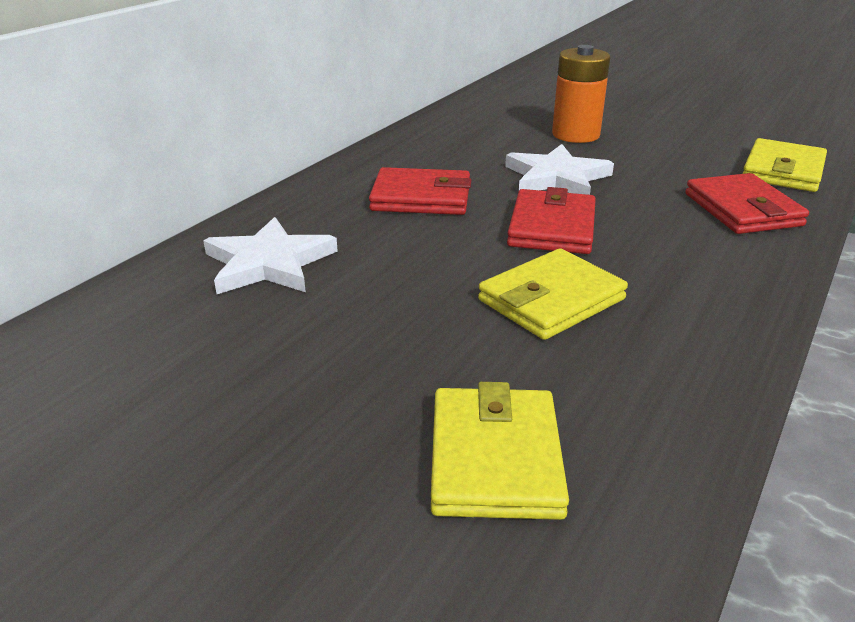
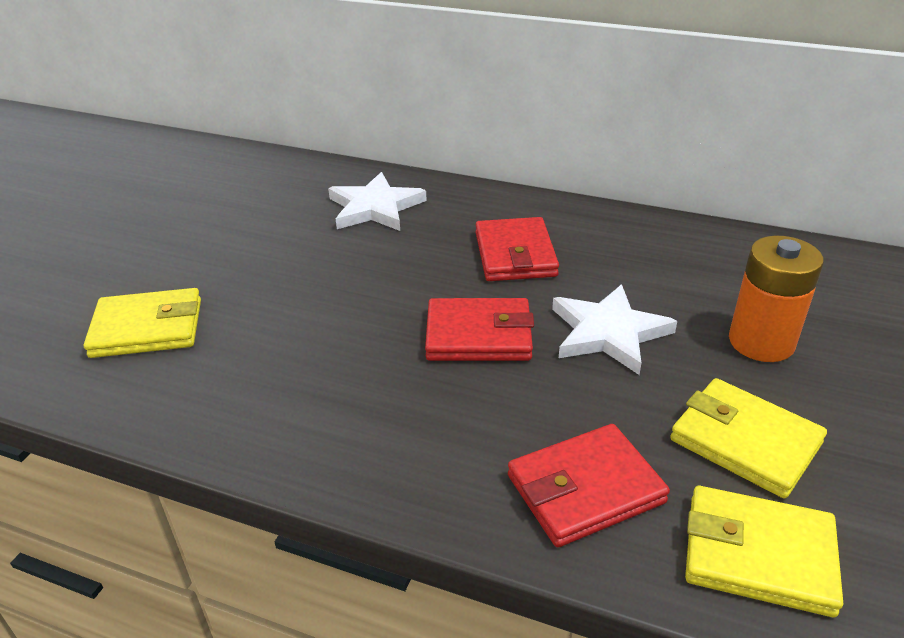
camera: 80 degrees right, 5 degrees up
(551, 300) = (340, 341): yellow wallet -> yellow wallet (745, 441)

